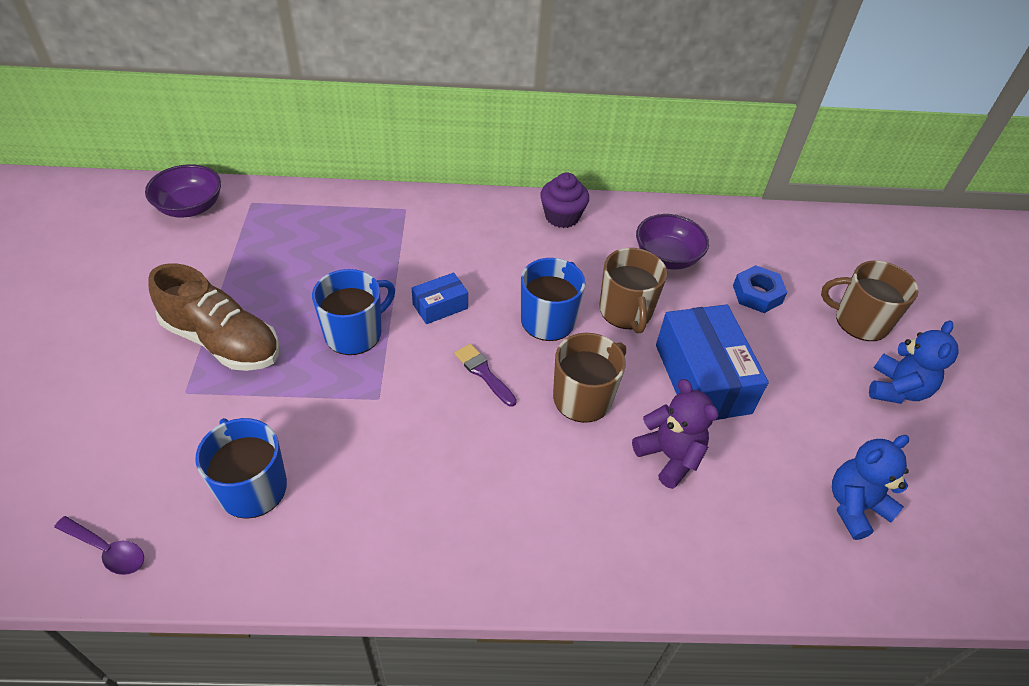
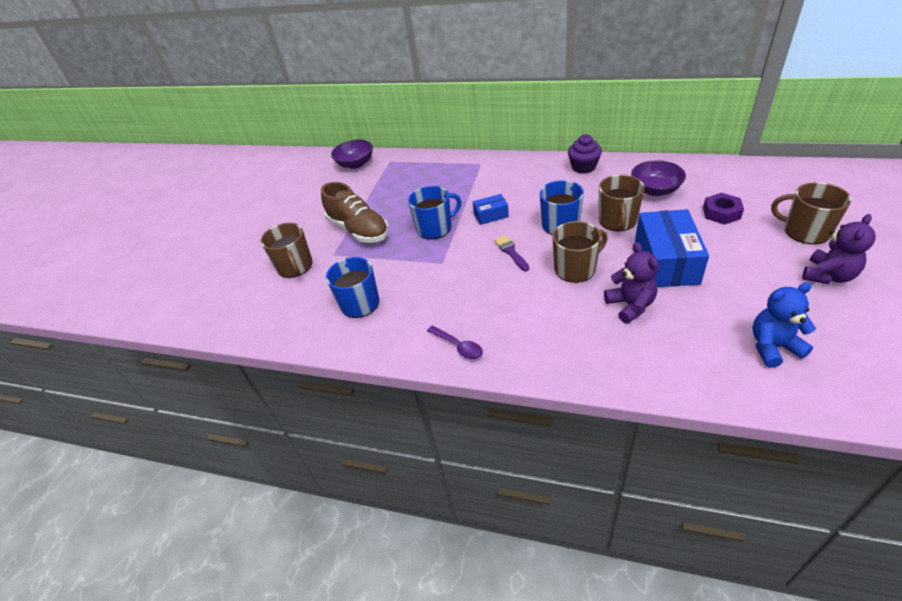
camera: 25 degrees right, 5 degrees down
(107, 550) = (277, 326): purple spoon -> purple spoon (458, 346)
(116, 422) = (295, 266): none -> brown mug
(757, 294) = (721, 213): blue nut -> purple nut
(896, 389) = (828, 276): blue teddy bear -> purple teddy bear

